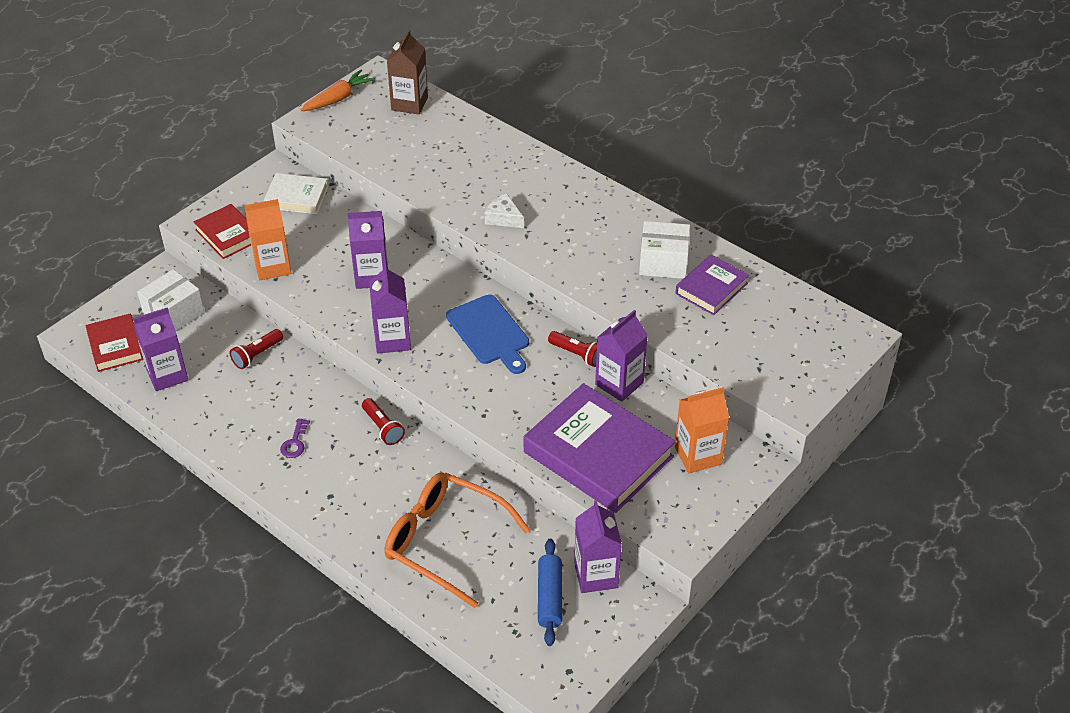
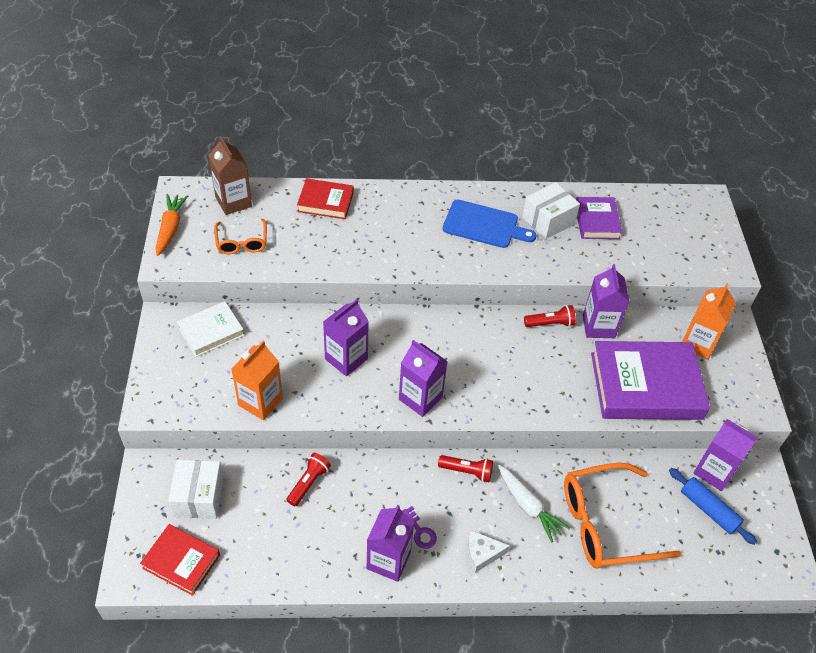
camera: 45 degrees left, 5 degrees up
(167, 375) = (256, 553): purple carton -> purple carton (388, 560)
(228, 235) = (191, 399): red book -> red book (325, 202)
(257, 355) = (308, 483): red flashlight -> red flashlight turned 150 degrees counterclockwise
(378, 137) = (242, 242): none -> orange glasses
(399, 485) = (528, 506): none -> white carrot
(489, 332) = (478, 346): blue cutting board -> blue cutting board (484, 225)
(503, 218) = (410, 252): white cheese -> white cheese (482, 554)

